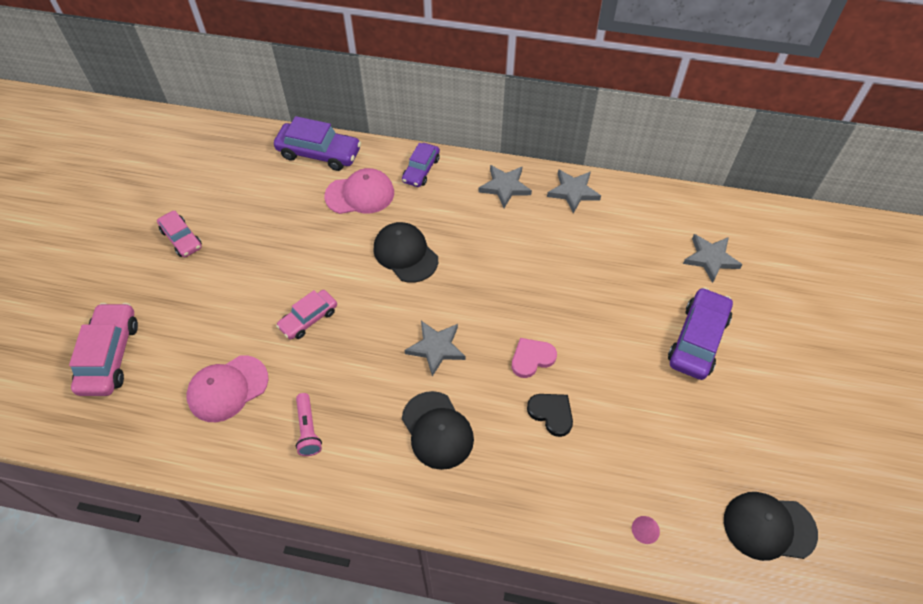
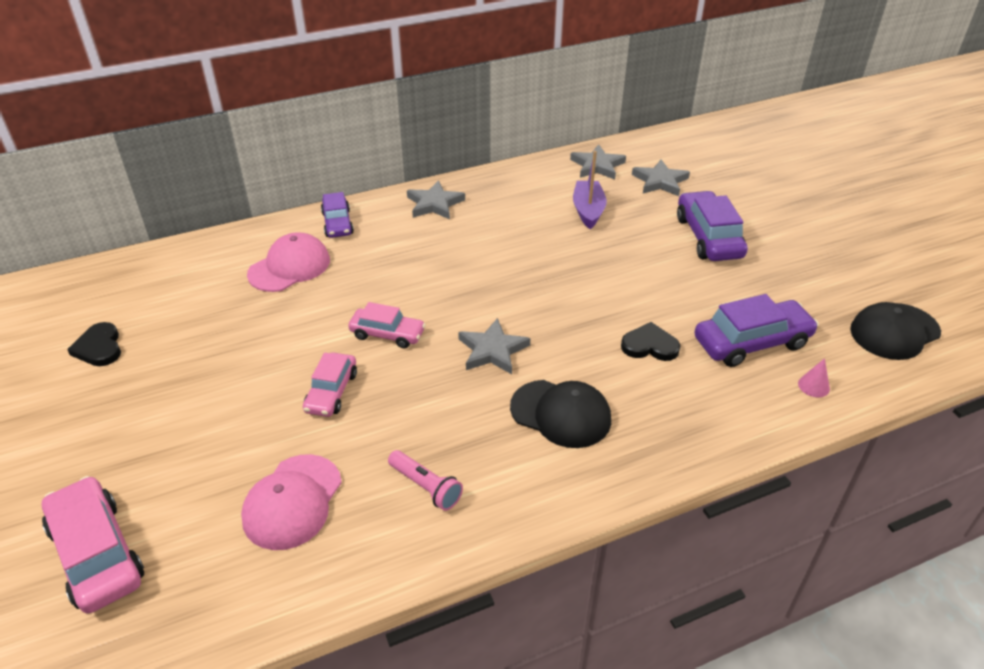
camera: 35 degrees left, 15 degrees down
(181, 239) = (99, 394): pink car -> pink car (387, 334)
(204, 200) = (99, 347): none -> black heart
(319, 153) = (209, 253): purple car -> purple car (752, 342)
(405, 254) = (386, 292): black cap -> none
(532, 358) = (589, 314): pink heart -> none
(573, 192) = (501, 183): grey star -> grey star (597, 166)
(619, 257) = (588, 211): none -> purple boat

